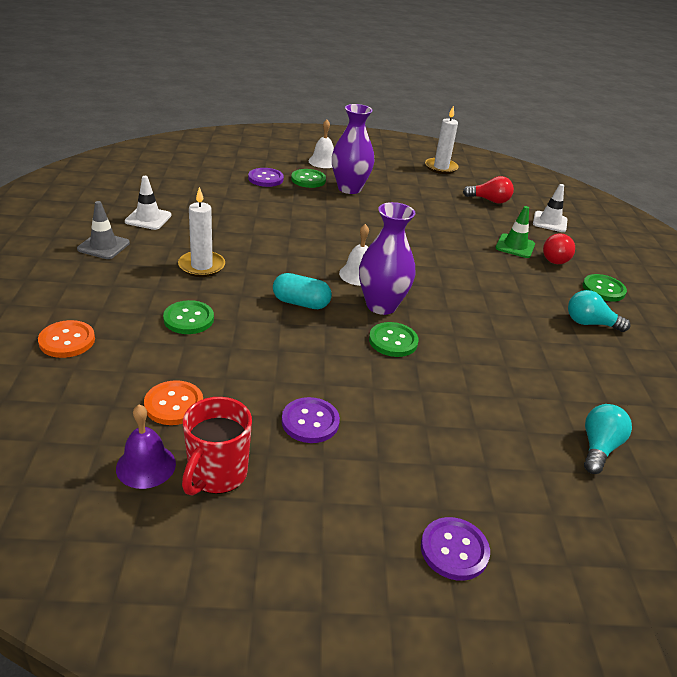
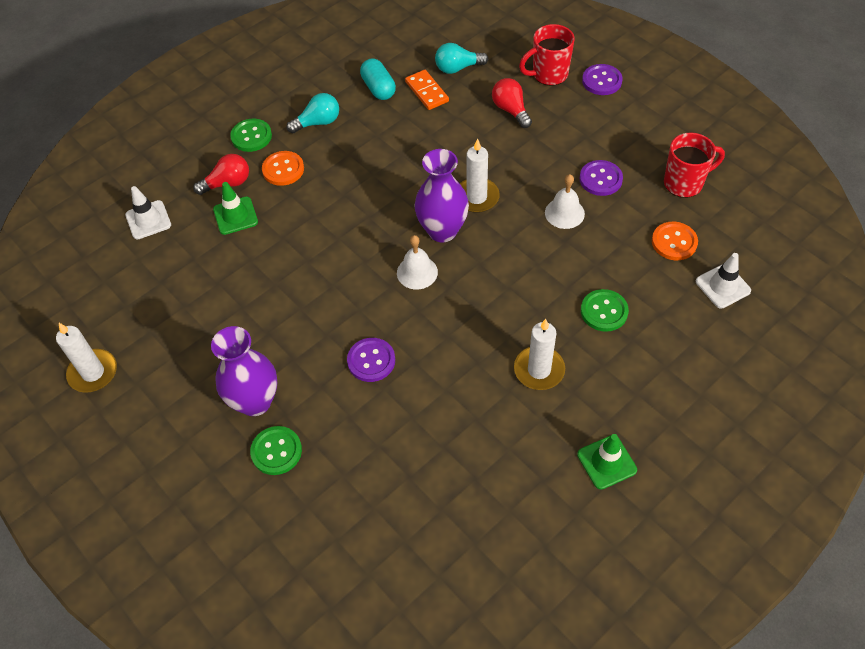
camera: 125 degrees left, 20 degrees up
(67, 341) = (712, 346): orange button -> orange button (283, 169)
(103, 246) = (606, 462): grey traffic cone -> green traffic cone
(146, 466) = (720, 212): purple bell -> none
(148, 218) = (527, 486): white traffic cone -> white traffic cone (723, 286)
(265, 179) = (322, 487): purple button -> purple button (371, 361)
(301, 303) = (500, 272): turquoise capsule -> turquoise capsule (378, 88)
(323, 162) = (207, 482): white bell -> white bell (564, 213)
(393, 341) = (476, 197): green button -> white candle
(489, 200) = (146, 284): red light bulb -> red light bulb (511, 110)
(516, 511) = (548, 74): none -> red mug
(576, 402) = (426, 92): none -> orange domino
(590, 323) = (318, 122): turquoise light bulb -> turquoise light bulb turned 90 degrees counterclockwise

